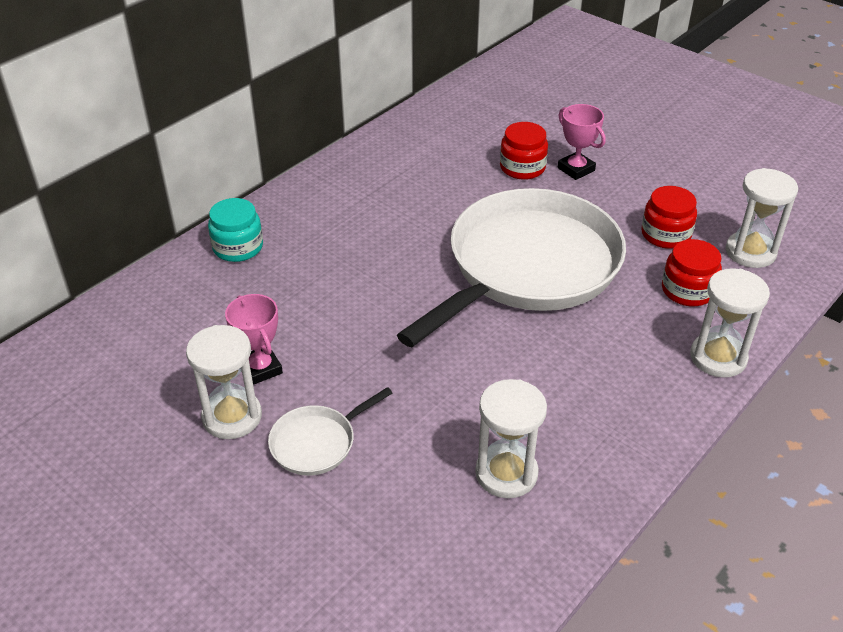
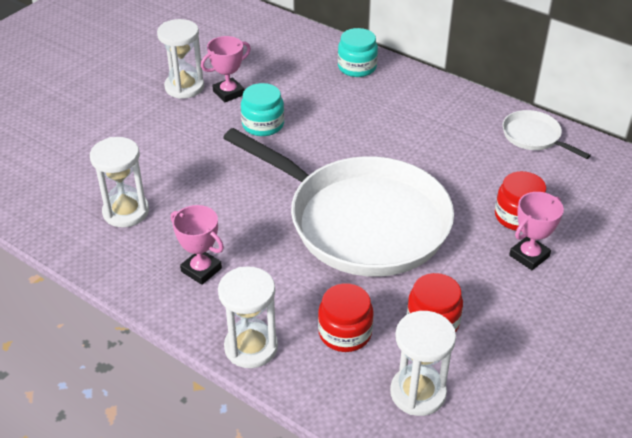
camera: 85 degrees right, 0 degrees up
(317, 443) = (160, 124): white pan -> white pan (533, 136)
(341, 337) = (263, 125): none -> turquoise jar
(609, 396) = (201, 270): none -> pink trophy

